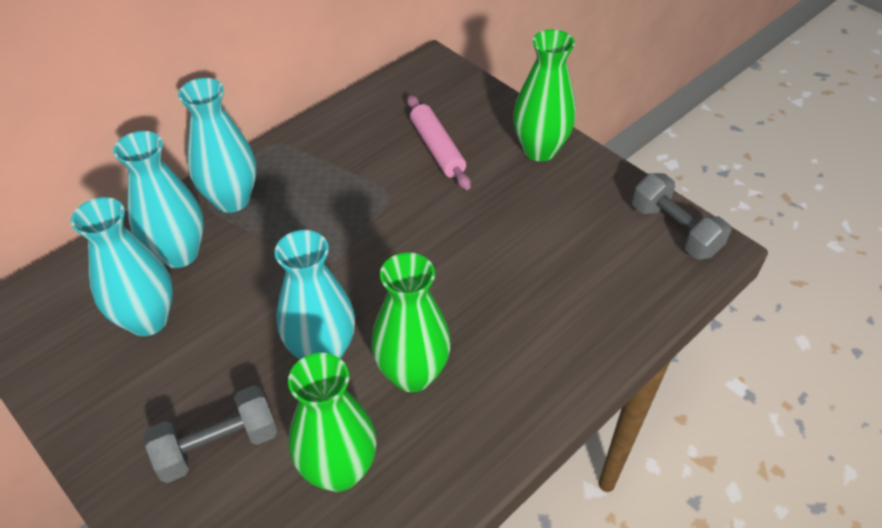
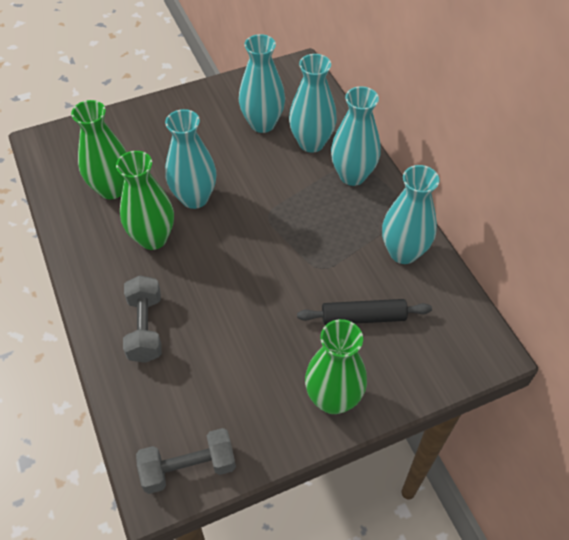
camera: 110 degrees right, 5 degrees up
(217, 446) = (158, 142): grey dumbbell -> grey dumbbell (145, 328)
(339, 136) = (403, 252): none -> turquoise vase
(437, 149) = (363, 317): pink rolling pin -> black rolling pin

